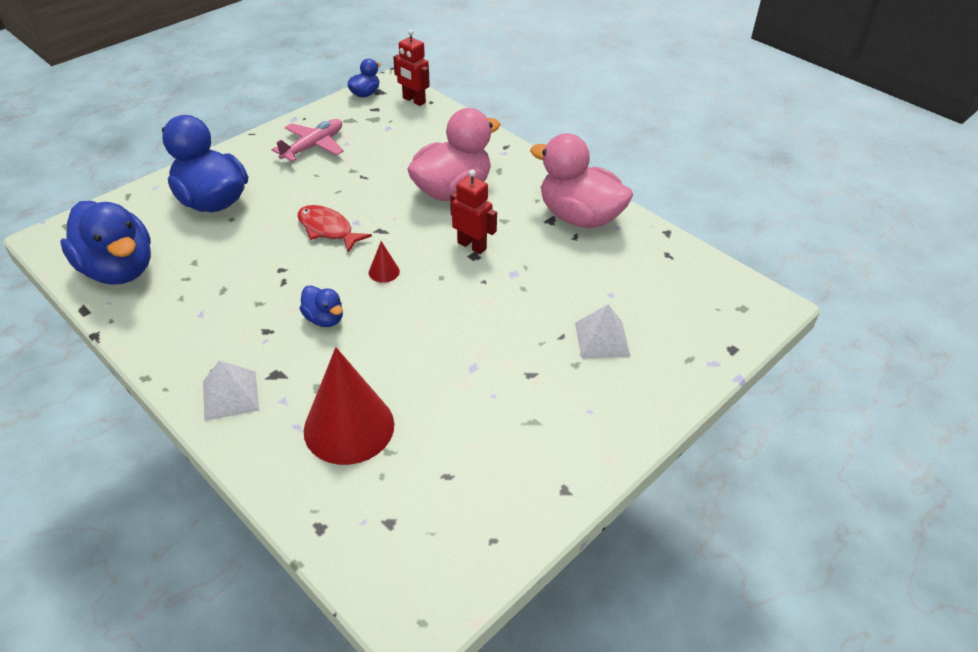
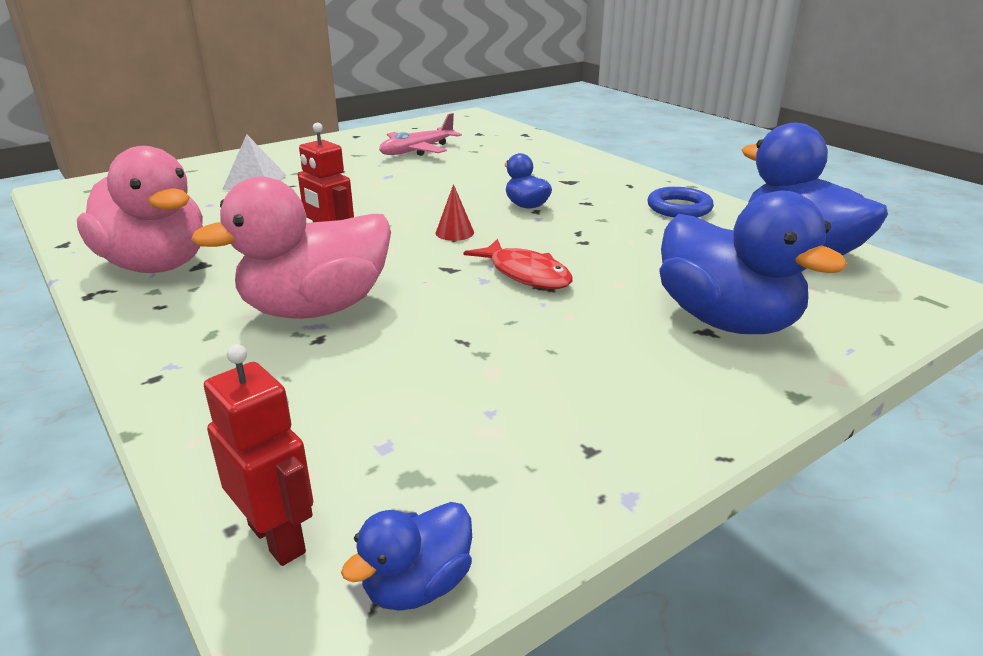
camera: 170 degrees left, 15 degrees down
(180, 329) = (679, 208): none -> blue ring
(230, 395) = (607, 174): white pyramid -> none
(313, 146) = (565, 409): pink plane -> pink plane (417, 150)
(349, 427) = (503, 159): red cone -> none

